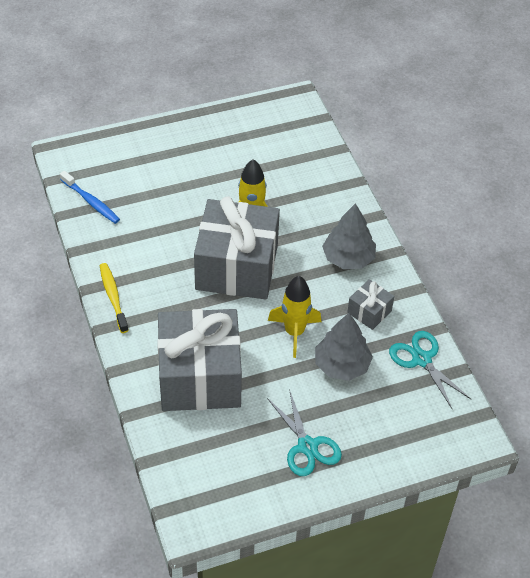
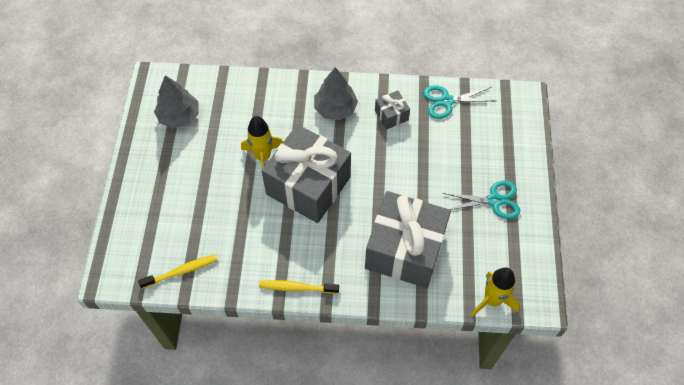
camera: 65 degrees left, 10 degrees up
(91, 202) = (181, 271): blue toothbrush -> yellow toothbrush
(294, 332) = (389, 170): yellow rocket -> yellow rocket (492, 300)
(342, 365) = (432, 151): grey tree -> grey tree (179, 116)

